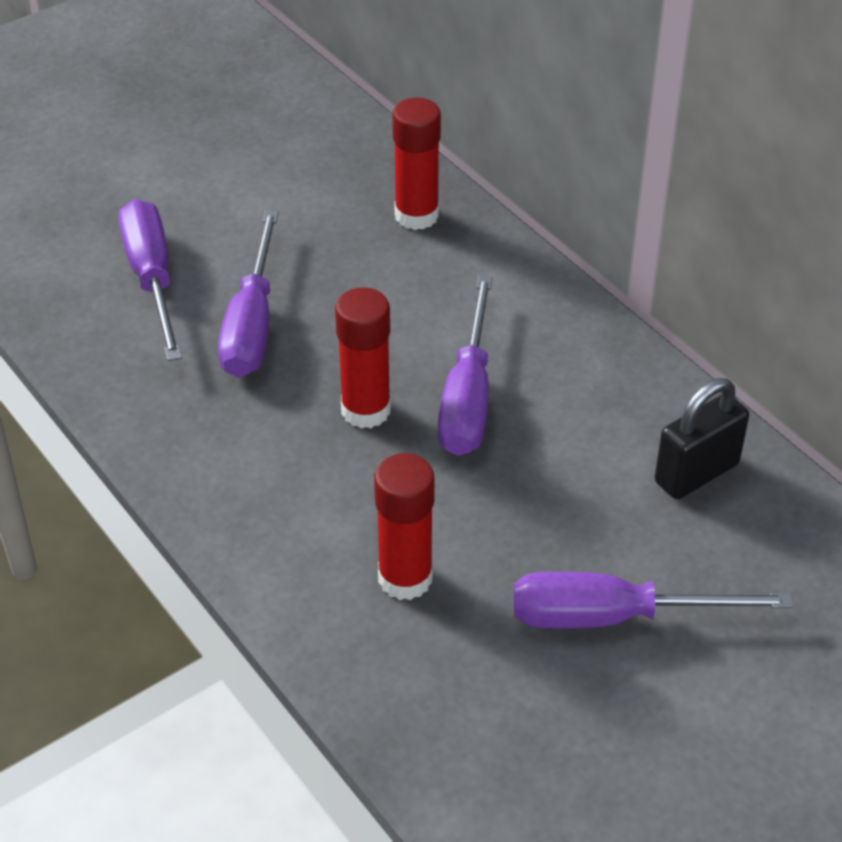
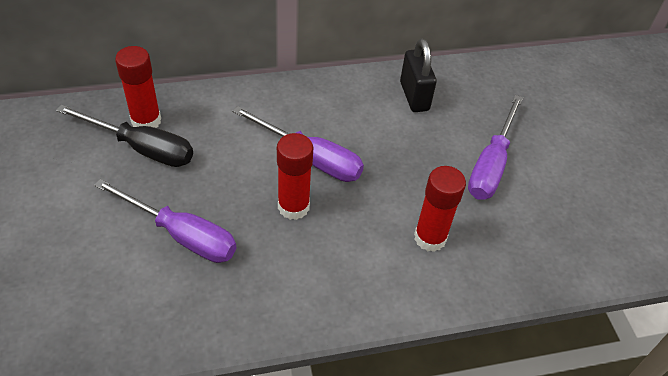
camera: 70 degrees left, 5 degrees up
(152, 278) = (95, 275): purple screwdriver -> none
(367, 232) = (142, 148): none -> black screwdriver

